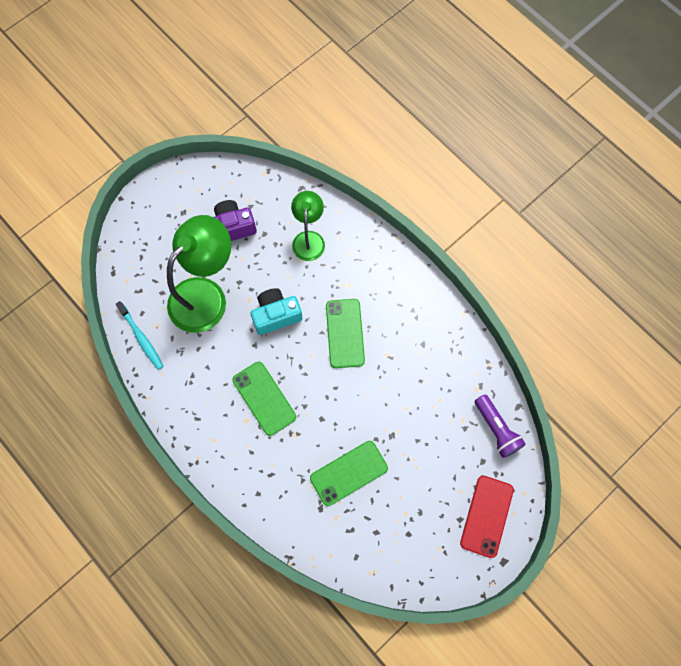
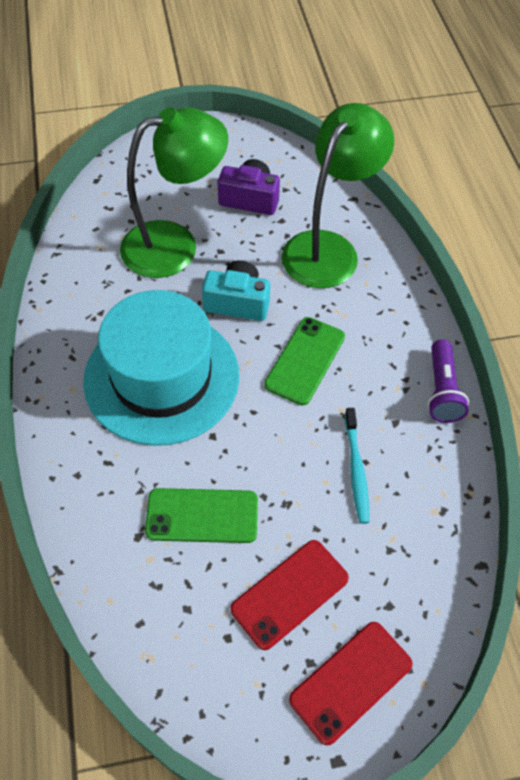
camera: 30 degrees right, 15 degrees down
(141, 338) = (76, 250): turquoise toothbrush -> turquoise toothbrush (356, 469)
(264, 398) = (162, 377): green phone -> turquoise hat
(309, 239) = (328, 248): green lamp -> green lamp, size x1.75
(426, 488) = (289, 593): none -> red phone
(496, 429) = (433, 576): purple flashlight -> purple flashlight (442, 390)

